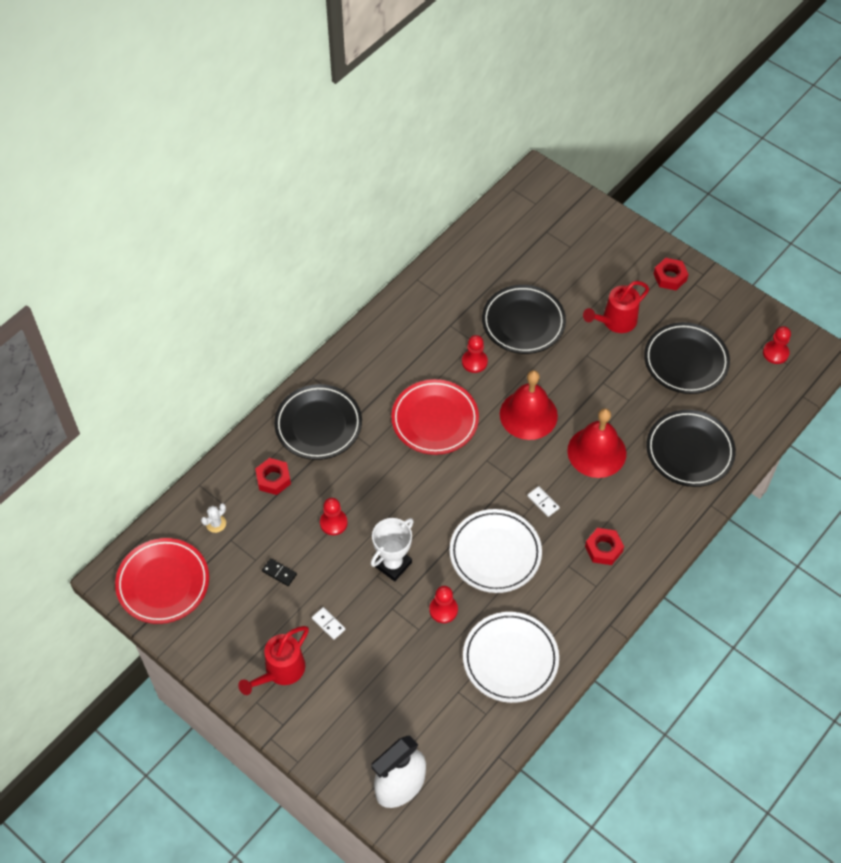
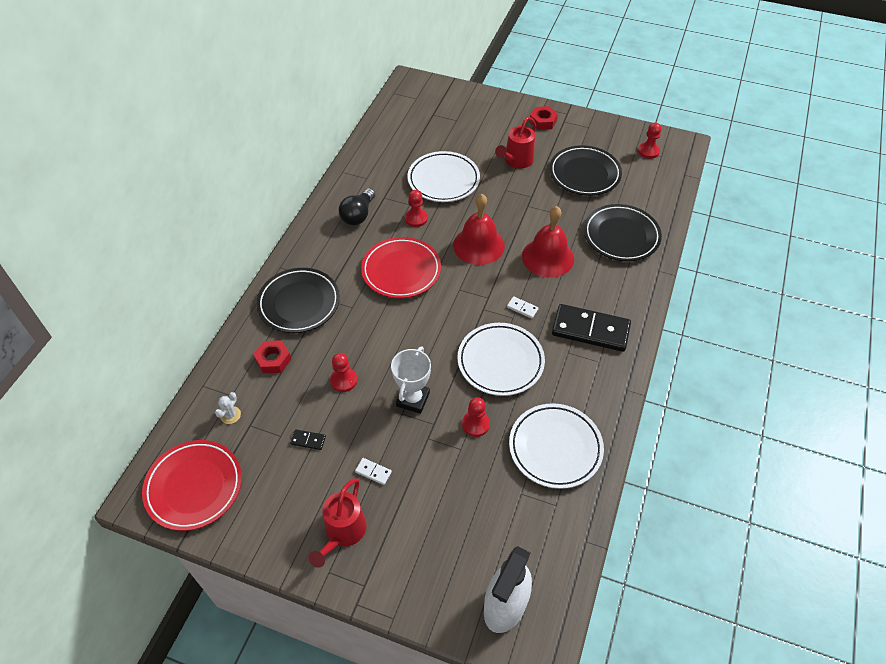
camera: 20 degrees left, 5 degrees down
(414, 339) = (358, 215): none -> black light bulb
(523, 322) = (443, 180): black plate -> white plate
(603, 549) = (590, 330): red nut -> black domino

